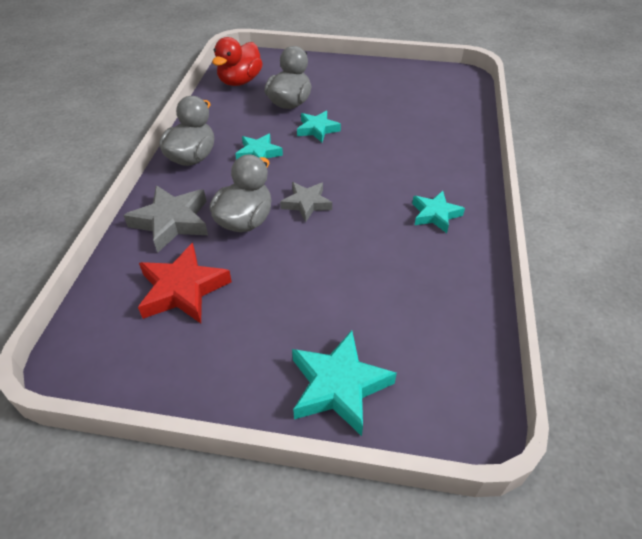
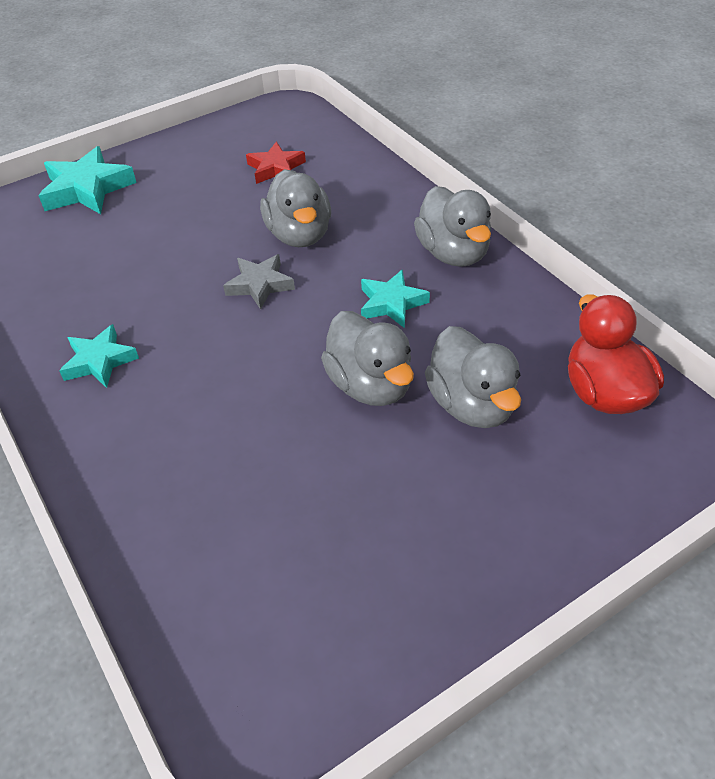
camera: 140 degrees right, 0 degrees up
(172, 222) = (364, 196): grey star -> none
(183, 289) = (276, 168): red star -> red star, size x0.64
(317, 129) = (370, 385): turquoise star -> grey duck

